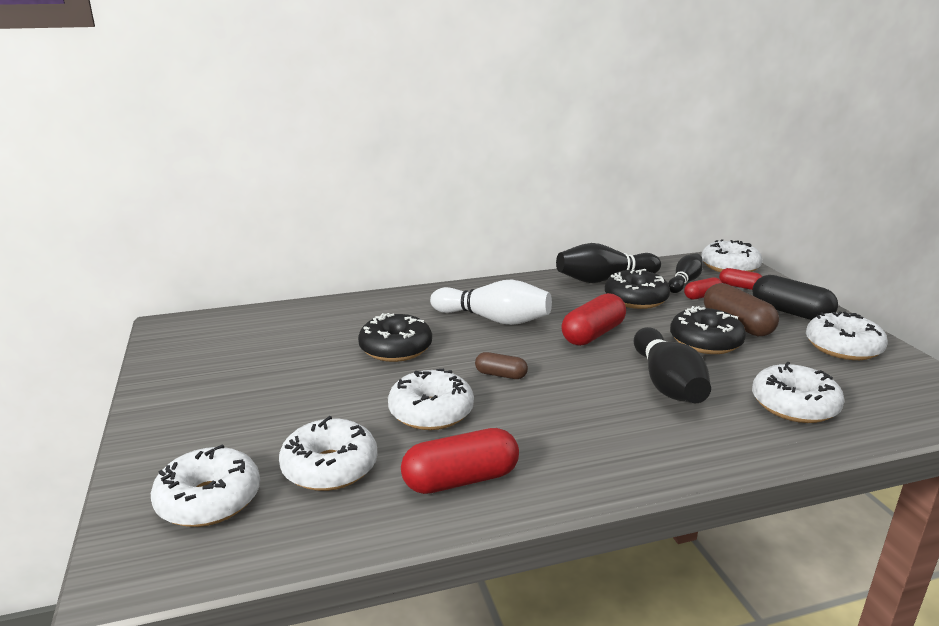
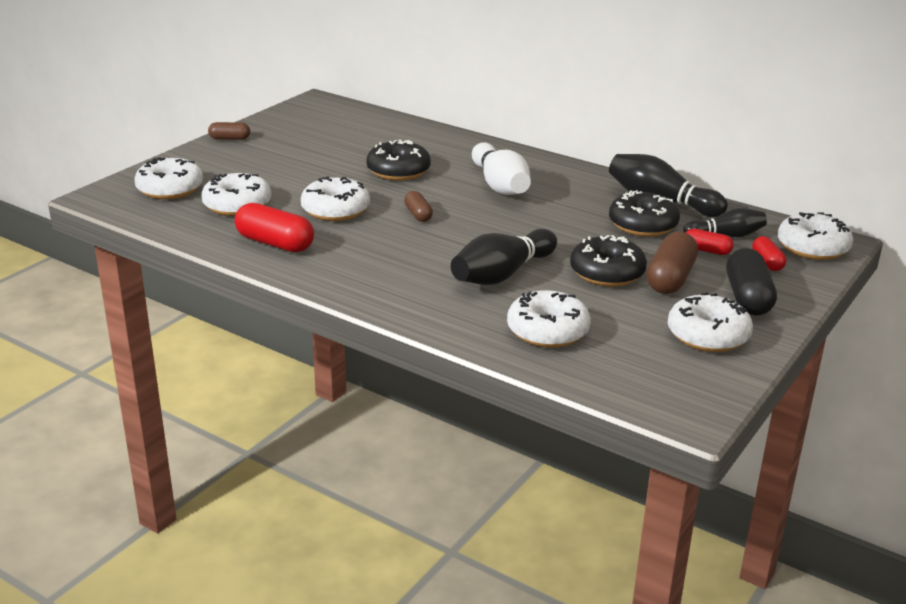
camera: 50 degrees right, 5 degrees up
(155, 405) = (229, 139): none -> brown capsule
(593, 334) = (539, 226): red capsule -> none

